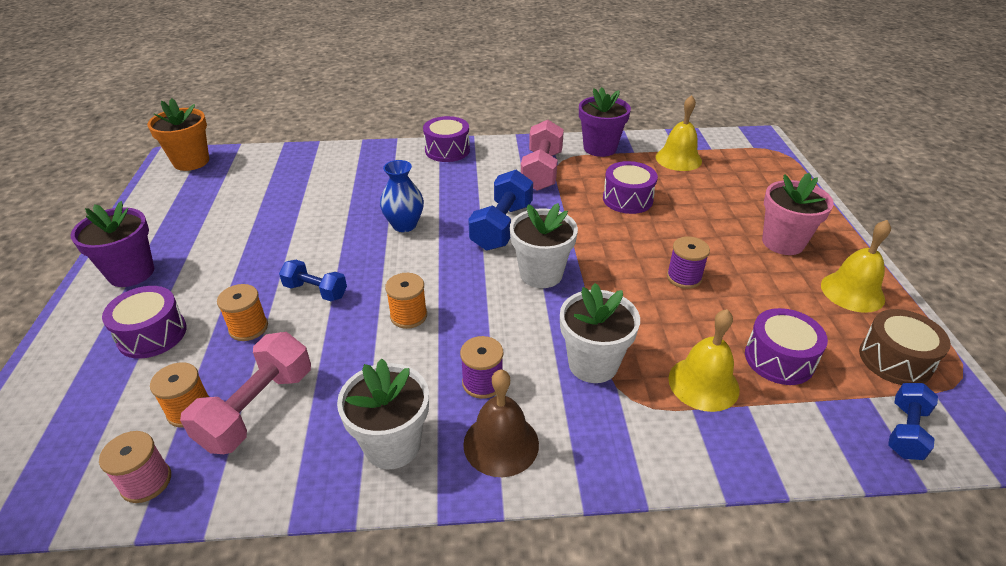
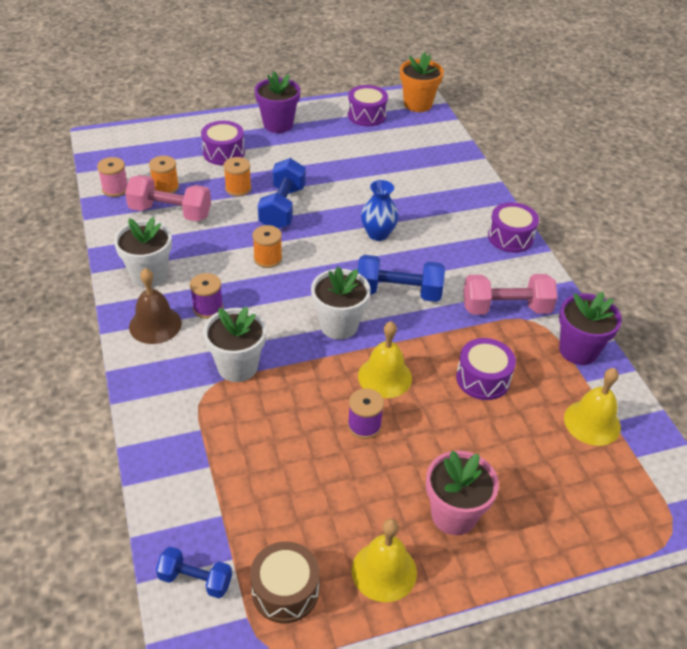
camera: 75 degrees right, 5 degrees up
(315, 291) = (282, 208): blue dumbbell -> blue dumbbell, size x1.63
(703, 383) = (228, 437): yellow bell -> yellow bell (385, 377)
(779, 359) = (267, 493): purple drum -> purple drum (366, 115)

